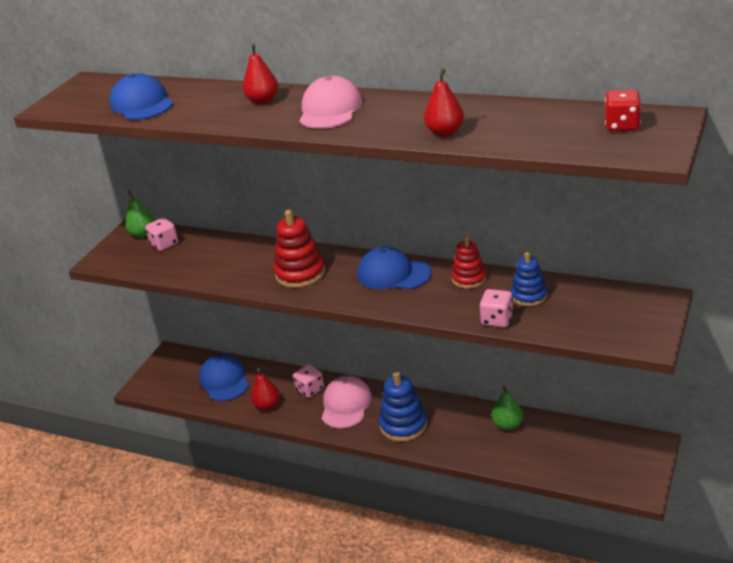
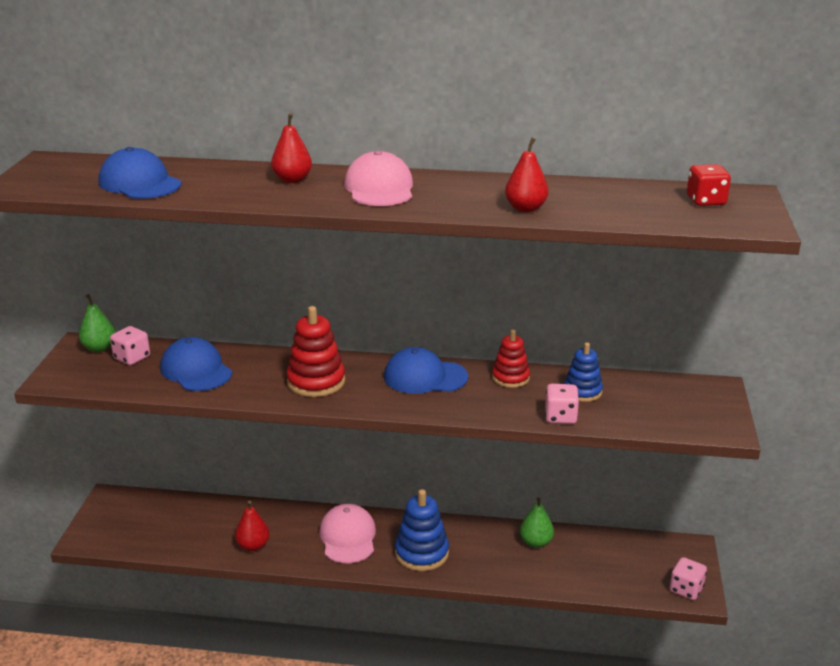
camera: 20 degrees left, 5 degrees down
(224, 380) = (190, 522): blue cap -> blue cap (196, 370)
(310, 389) = (299, 524): pink dice -> pink dice (686, 589)

